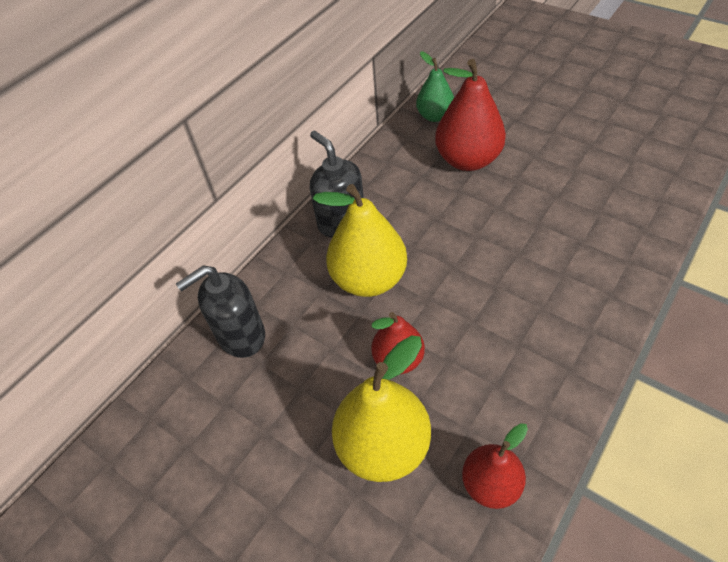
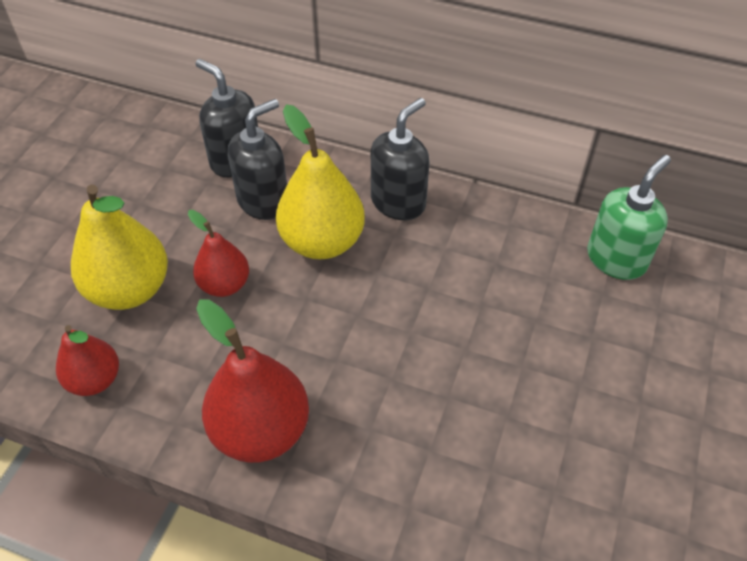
camera: 70 degrees right, 0 degrees up
(305, 318) = (263, 201): none -> black soap dispenser
(435, 116) = (616, 259): green pear -> green soap dispenser
(468, 160) = (542, 307): red pear -> red pear (261, 430)

